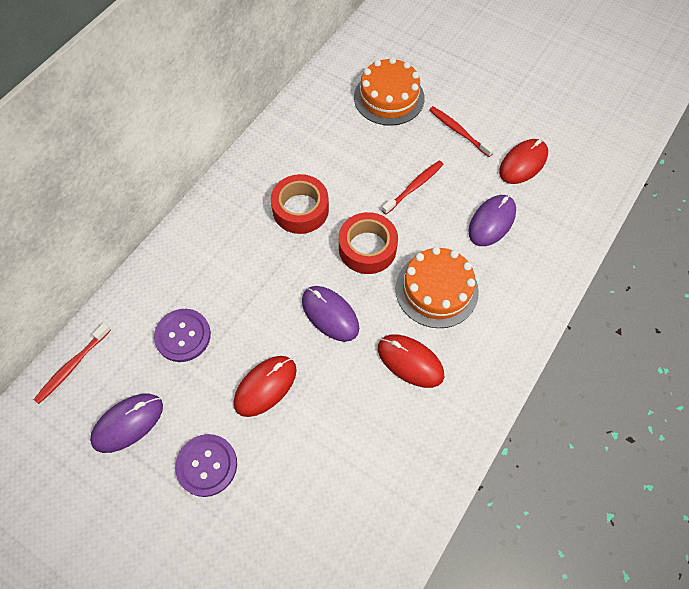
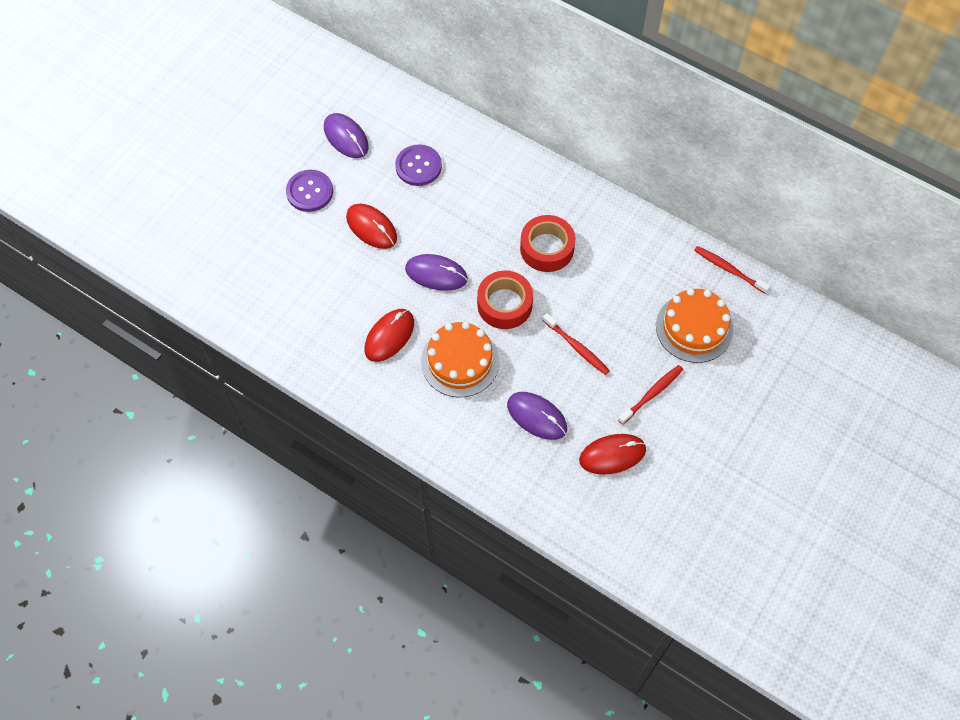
camera: 90 degrees right, 0 degrees up
(72, 366) = (394, 95): red toothbrush -> red toothbrush (729, 269)
(330, 314) = (436, 274): purple mouse -> purple mouse turned 60 degrees clockwise
(523, 163) = (612, 455): red mouse -> red mouse turned 60 degrees counterclockwise

